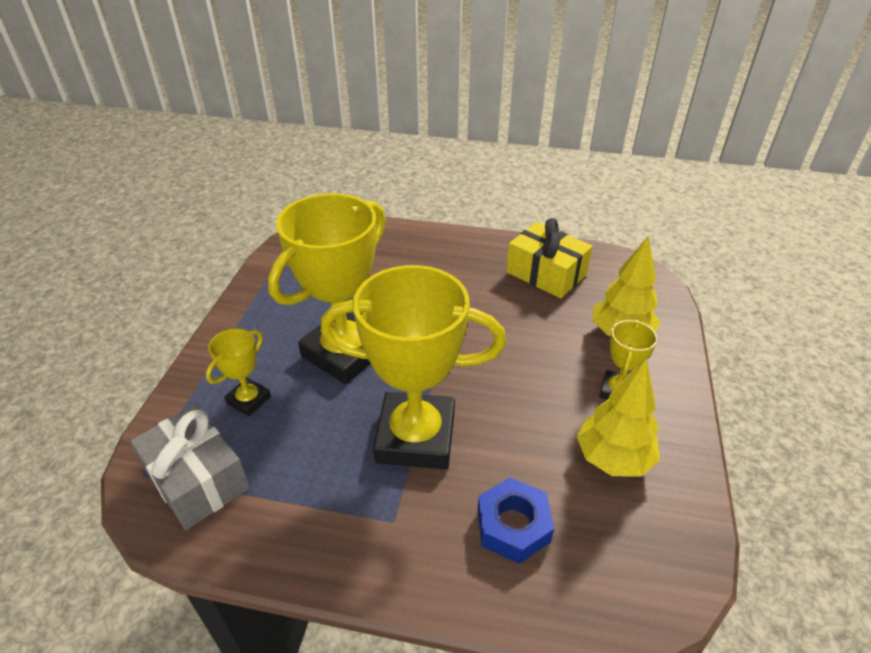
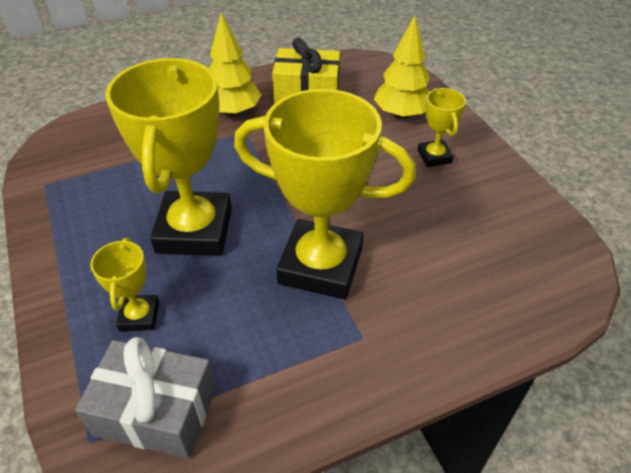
camera: 35 degrees left, 5 degrees up
(416, 437) = (321, 265): yellow trophy -> yellow trophy turned 45 degrees clockwise
(513, 525) = (450, 288): blue nut -> none
(613, 459) = (472, 205): yellow tree -> yellow tree (233, 112)

